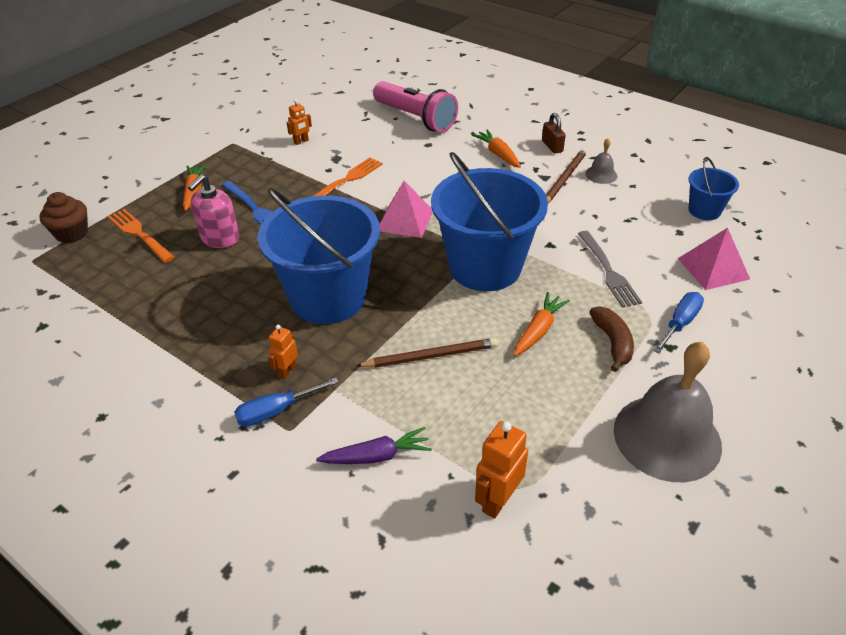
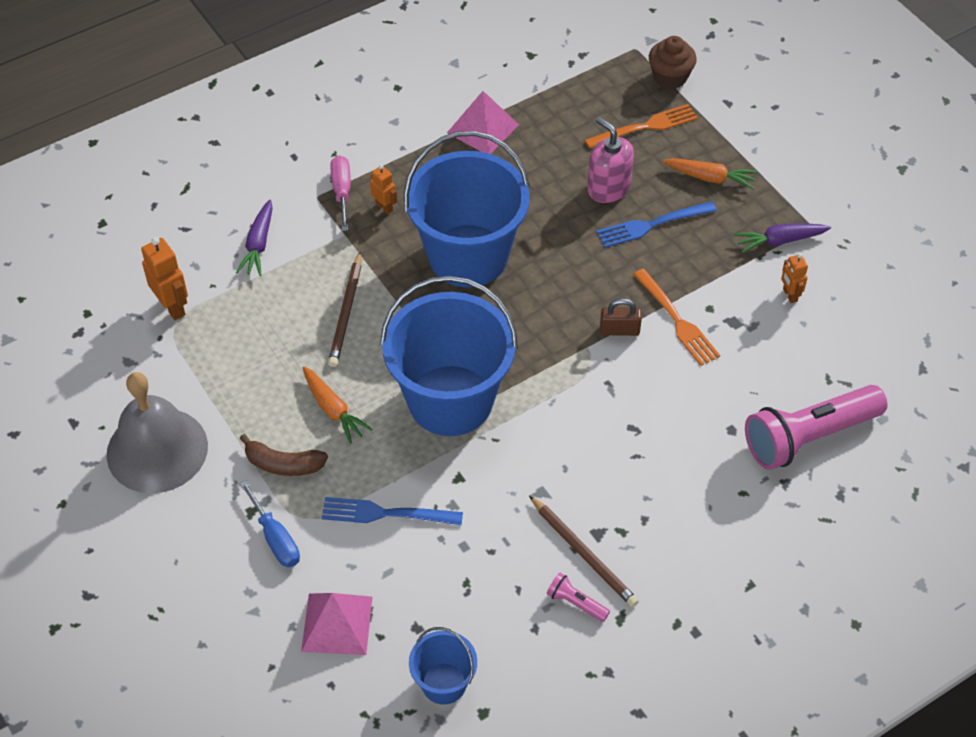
camera: 110 degrees right, 10 degrees up
(251, 153) = (780, 241): none -> purple carrot
(276, 411) = (342, 192): blue screwdriver -> pink screwdriver
(405, 220) = (569, 354): pink pyramid -> pink pyramid (483, 128)
(498, 154) = (674, 501): orange carrot -> none
(552, 146) = (670, 576): brown padlock -> brown padlock (619, 330)
(601, 174) = (575, 603): grey bell -> pink flashlight
(608, 271) = (386, 513): grey fork -> blue fork

